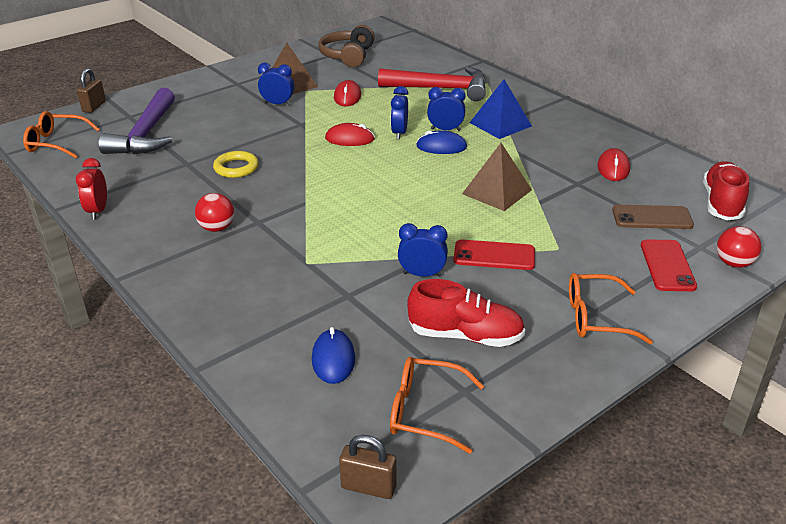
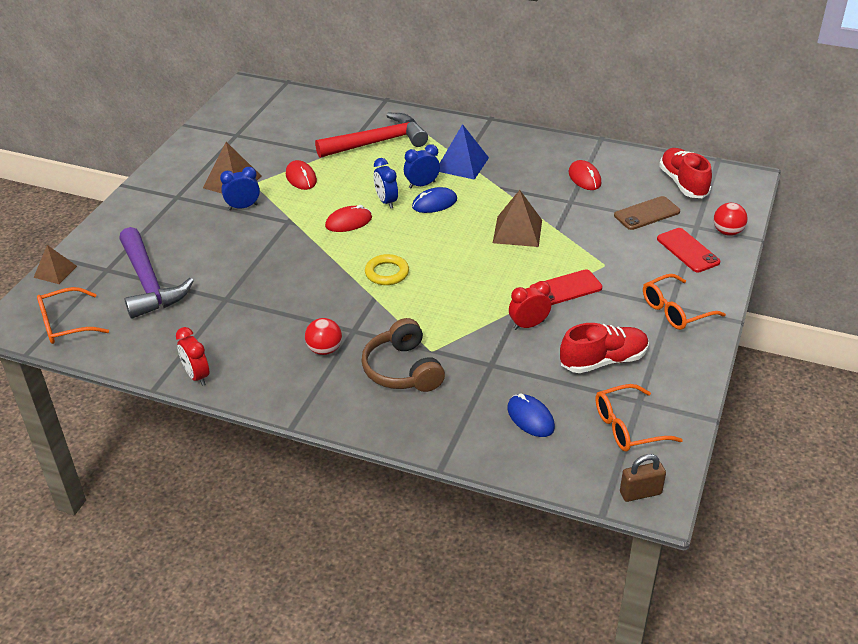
camera: 30 degrees left, 5 degrees up
(94, 107) = (55, 271): brown padlock -> brown pyramid
(236, 168) = (277, 287): yellow ring -> yellow ring (387, 273)
(348, 56) = (254, 131): brown headphones -> brown headphones (403, 370)
(422, 274) = (528, 325): blue clock -> red clock

